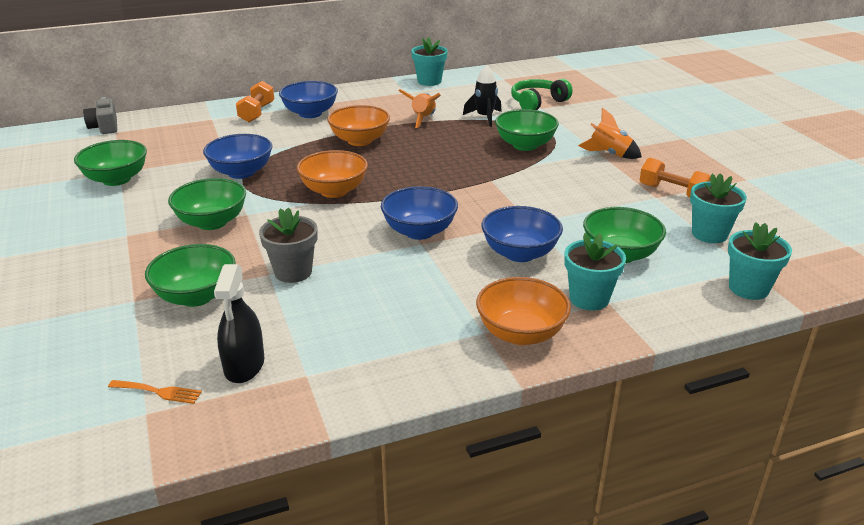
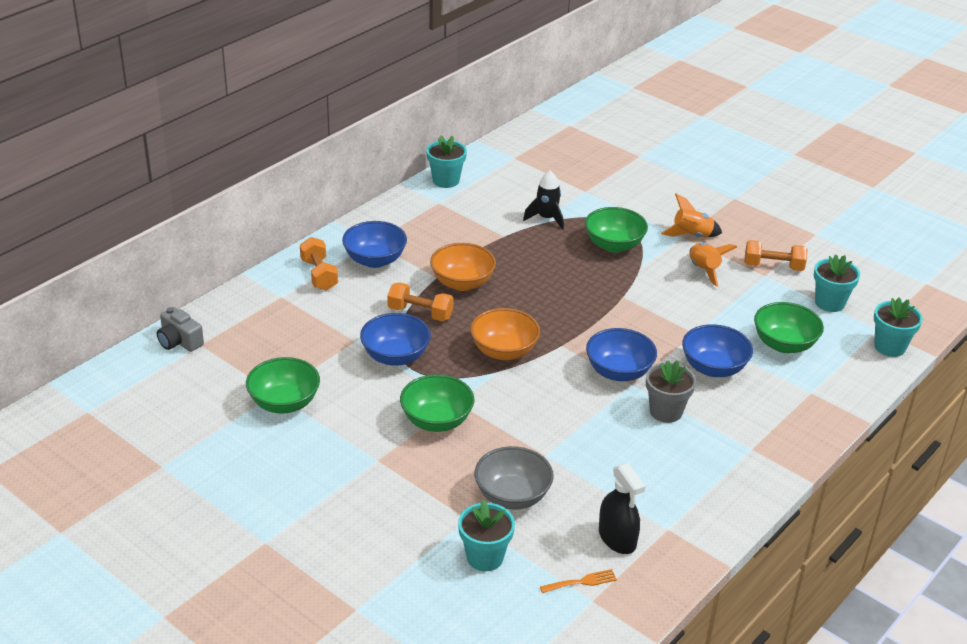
camera: 30 degrees left, 5 degrees up
(196, 296) = (512, 496): green bowl -> grey bowl
(293, 272) = (562, 446): grey flower pot -> grey flower pot (666, 411)
(299, 151) = (420, 313): none -> orange dumbbell
(423, 119) = (492, 237): orange rocket -> orange rocket (704, 270)
(520, 333) = (776, 440): orange bowl -> none
(537, 103) = (576, 184): green headphones -> none
(589, 299) = (796, 393): turquoise flower pot -> turquoise flower pot (485, 557)

